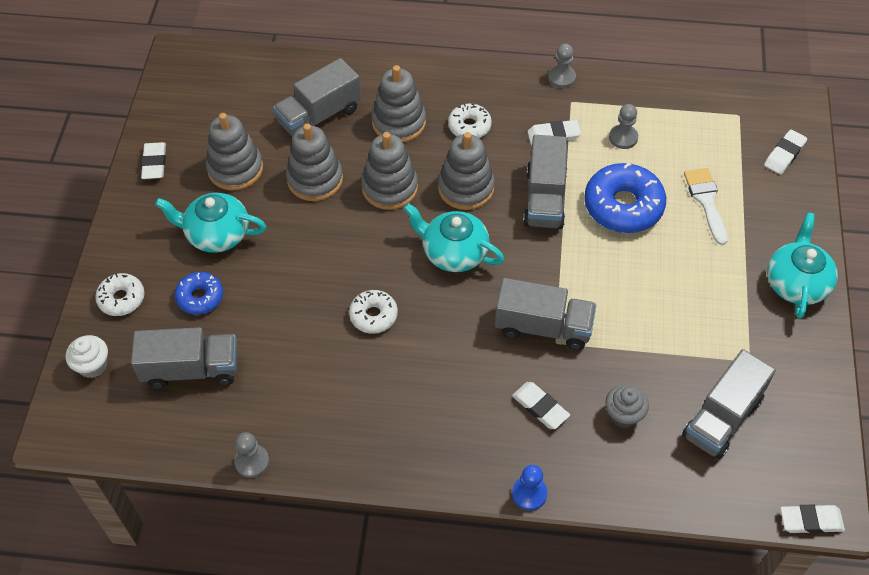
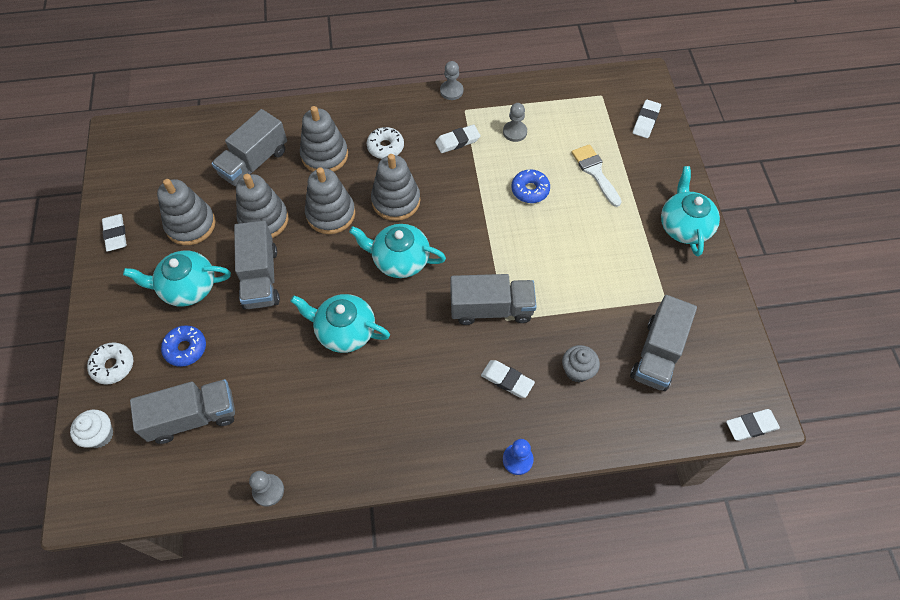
camera: 15 degrees left, 5 degrees up
(373, 316) = (344, 331): white donut -> turquoise teapot
(544, 198) = (464, 196): grey truck -> grey truck (260, 277)
(623, 206) = (530, 190): blue donut -> blue donut, size x0.57

